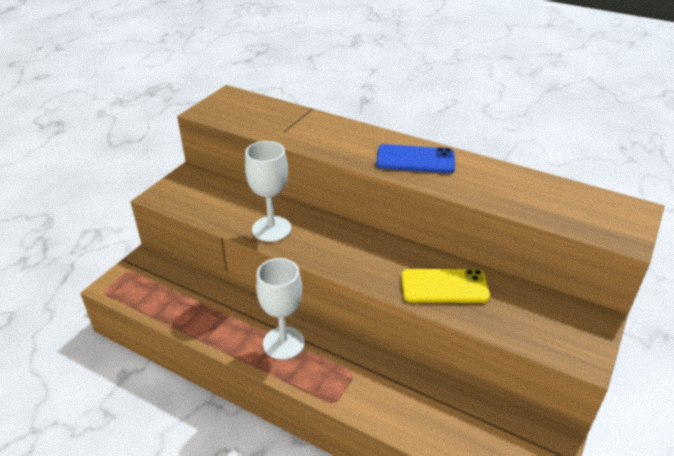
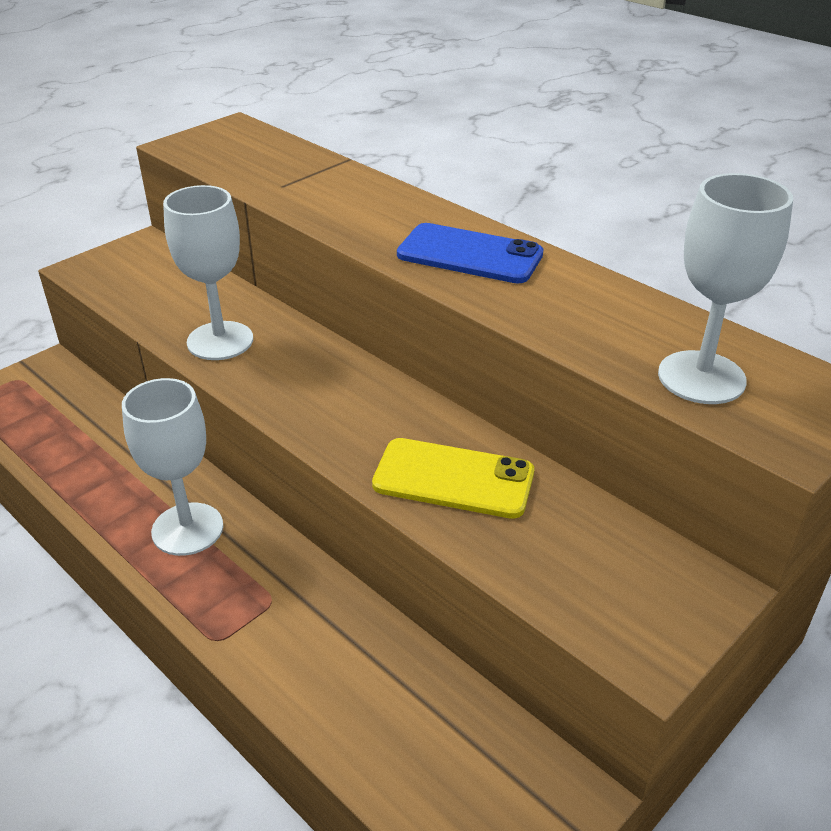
camera: 15 degrees right, 0 degrees up
(569, 212) = (701, 377): none -> white goblet

